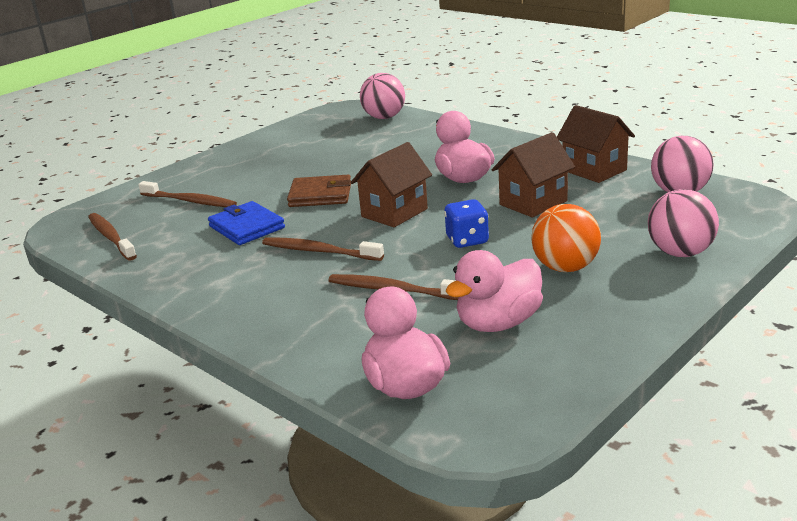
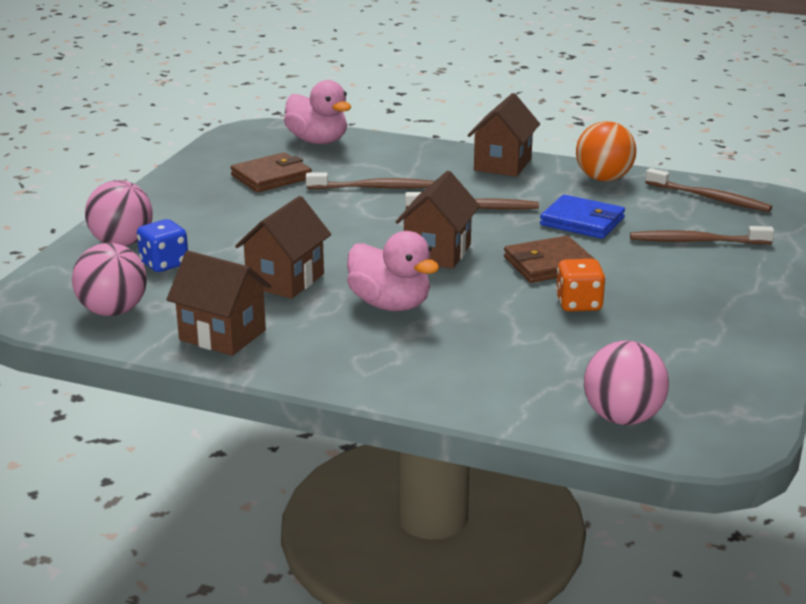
camera: 155 degrees right, 0 degrees up
(228, 305) = (502, 164): none -> brown house
(335, 168) = (579, 304): none -> orange dice
(467, 240) = (336, 233): blue dice -> blue dice (164, 264)
(498, 323) = (271, 177): pink duck -> brown wallet
(565, 268) = (229, 219): orange ball -> orange ball (603, 179)

